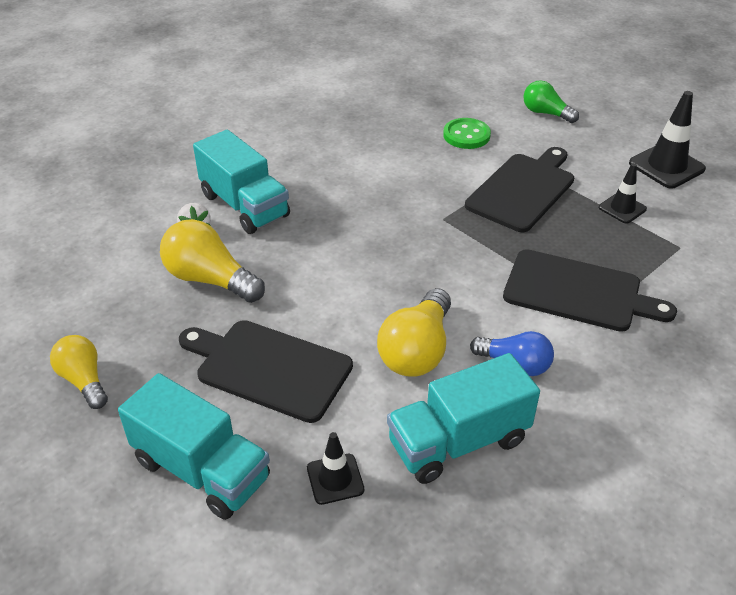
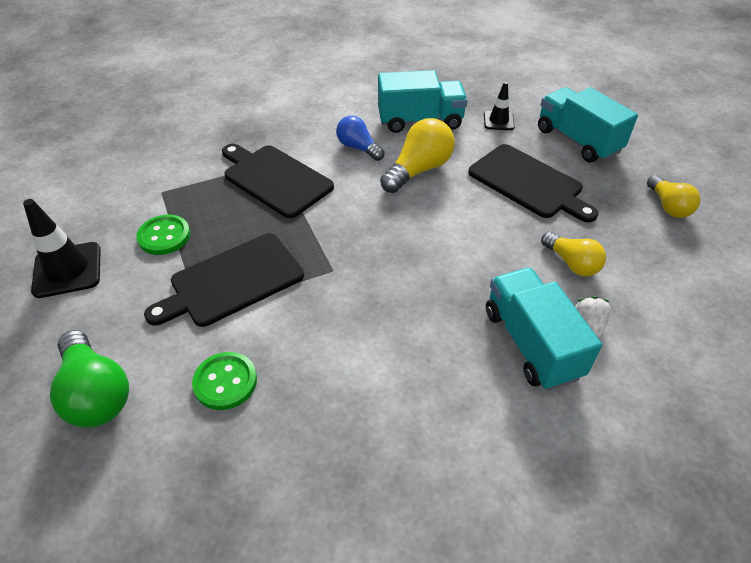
camera: 160 degrees left, 5 degrees up
(210, 279) = (571, 263): yellow light bulb -> yellow light bulb, size x0.65
(546, 113) = (96, 393): green light bulb -> green light bulb, size x1.53
(622, 208) = (164, 236): black traffic cone -> green button

